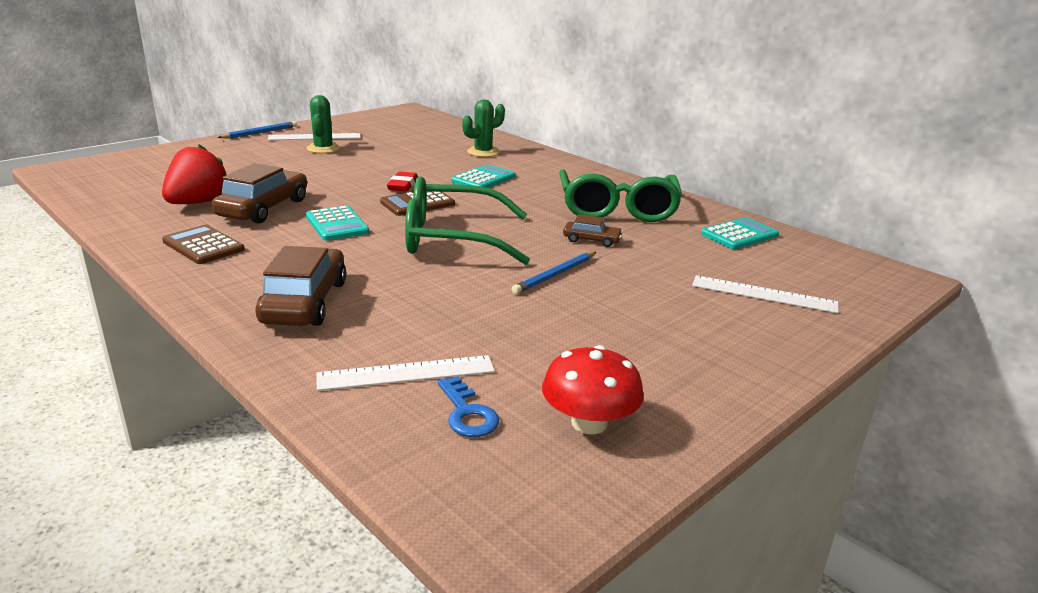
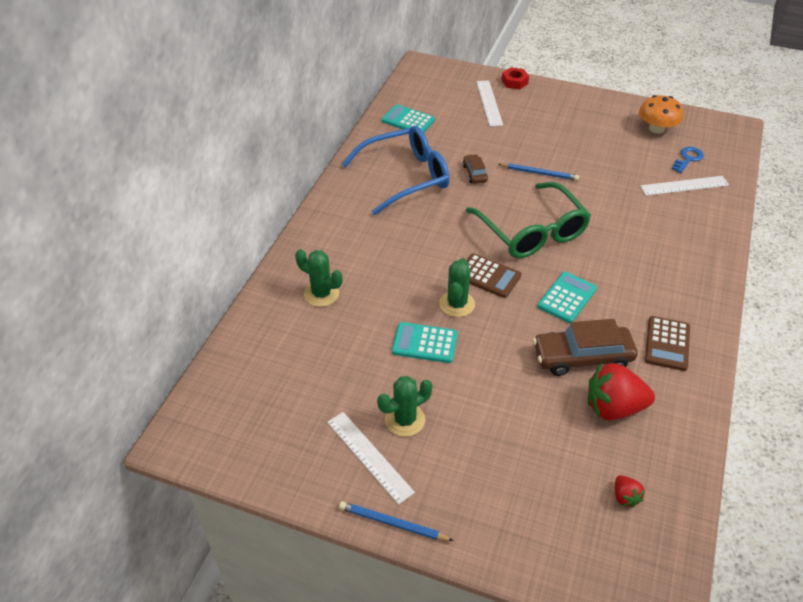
camera: 115 degrees left, 20 degrees up
(133, 183) = (625, 497): none -> red strawberry
(305, 302) = (671, 250): brown car -> none
(402, 185) = (457, 304): red eraser -> green cactus
(406, 373) = (684, 185): white ruler -> white ruler turned 60 degrees counterclockwise
(483, 179) = (399, 264): turquoise calculator -> turquoise calculator (425, 343)
(589, 423) = (656, 128): red mushroom -> orange mushroom
(617, 208) = (405, 177): green glasses -> blue glasses
(829, 334) = (514, 82): none -> red nut

